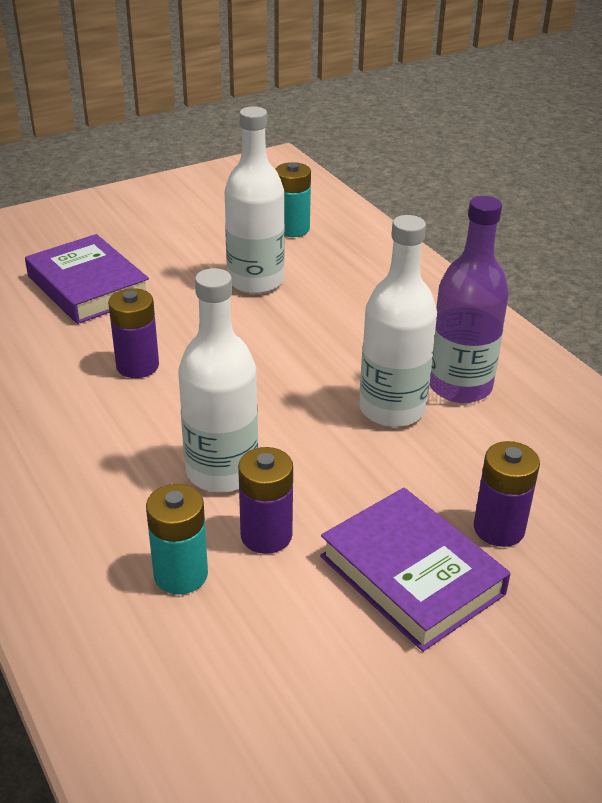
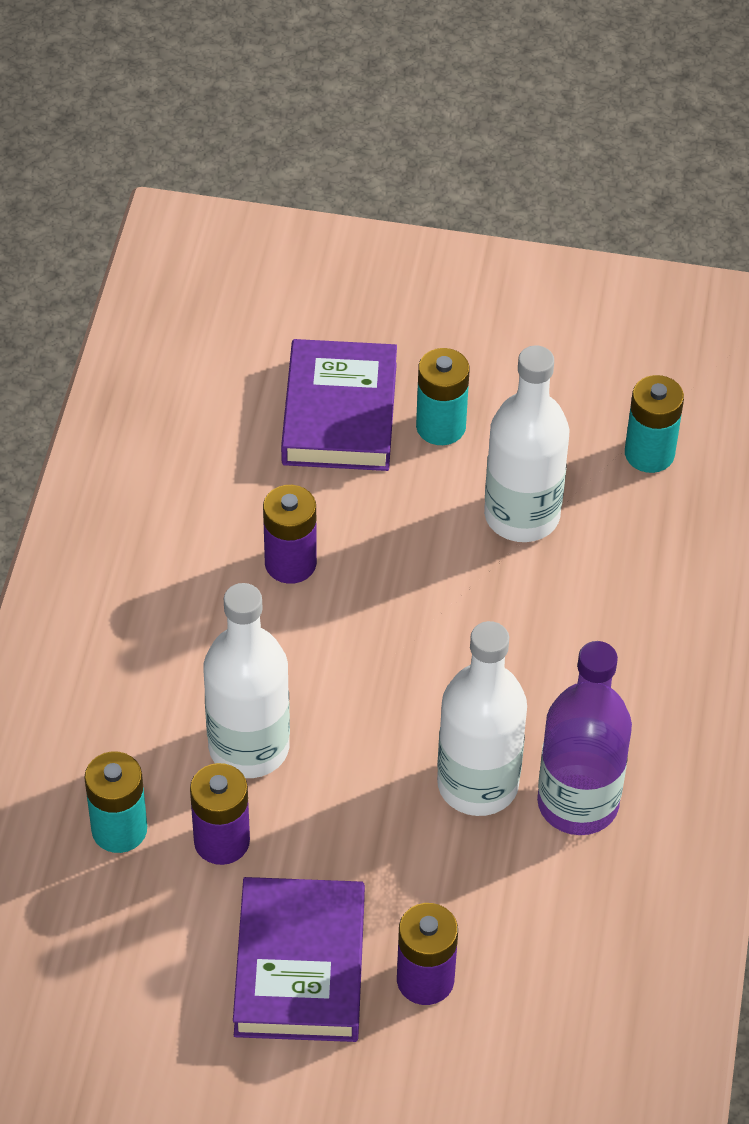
camera: 40 degrees right, 15 degrees up
(159, 266) = (440, 426): none -> turquoise battery

